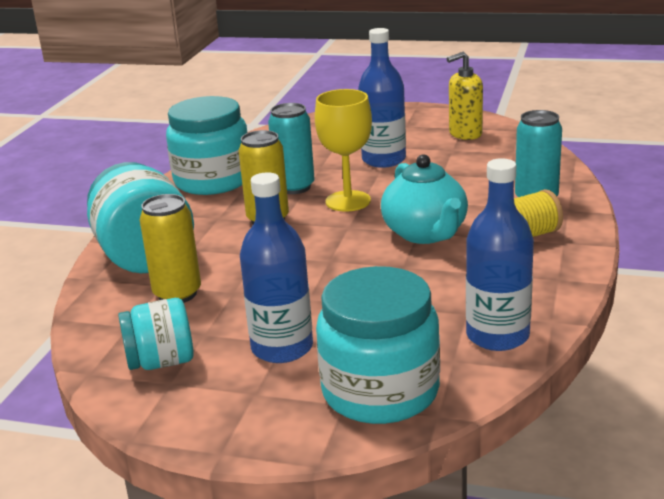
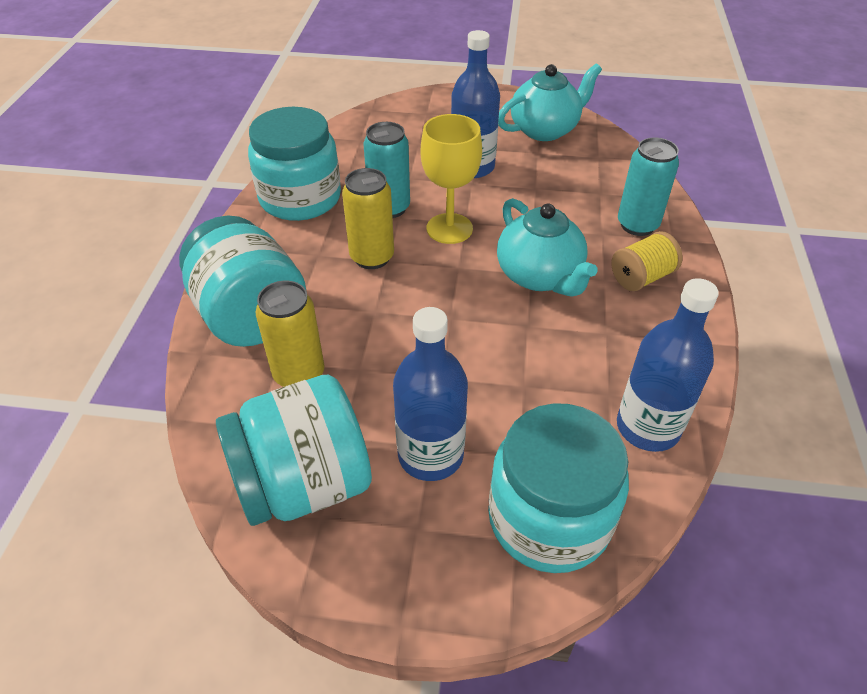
camera: 10 degrees left, 20 degrees up
(161, 362) = (304, 483): turquoise jar -> turquoise jar, size x1.70
(465, 134) = (545, 130): yellow soap dispenser -> turquoise teapot

